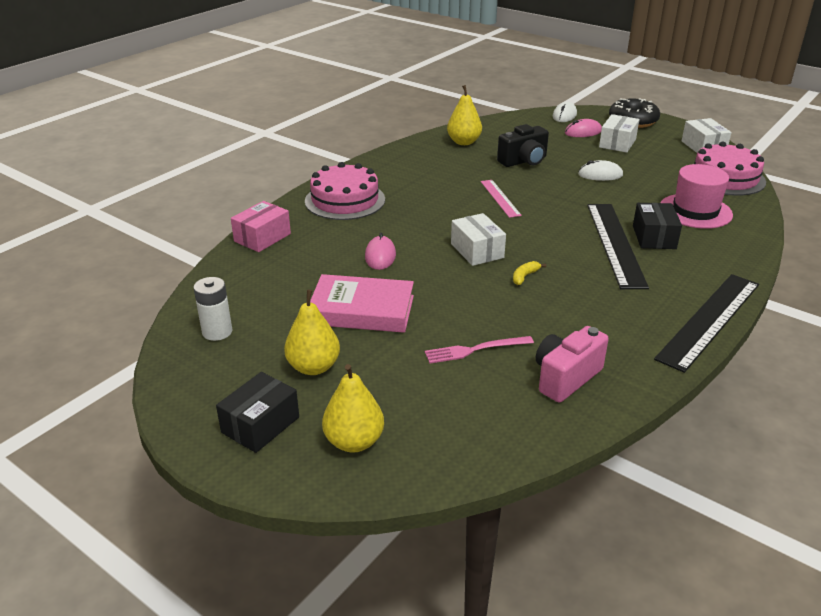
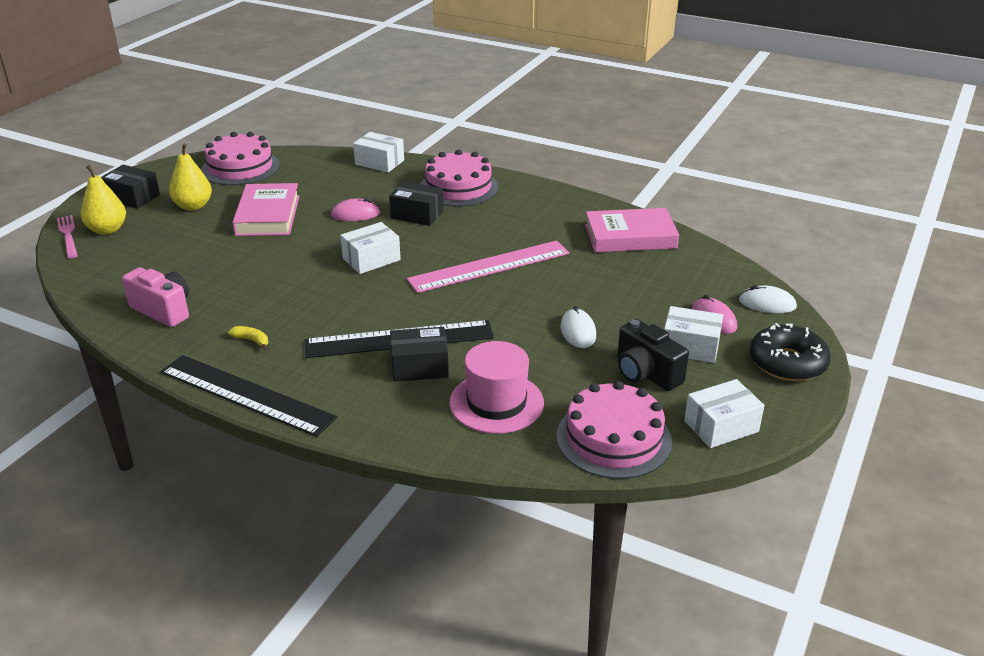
camera: 80 degrees right, 0 degrees up
(217, 332) = (240, 167): white battery -> pink cake
(262, 237) = (379, 162): pink box -> white box
(393, 224) = (417, 214): none -> black box
(464, 142) = (630, 237): yellow pear -> pink book
(475, 350) = (208, 267): pink fork -> pink fork (68, 235)
(500, 198) = (489, 266): pink ruler -> pink ruler, size x1.85
(524, 161) = (594, 277): black camera -> black camera (646, 373)
(524, 276) = (325, 286): yellow banana -> yellow banana (252, 340)

